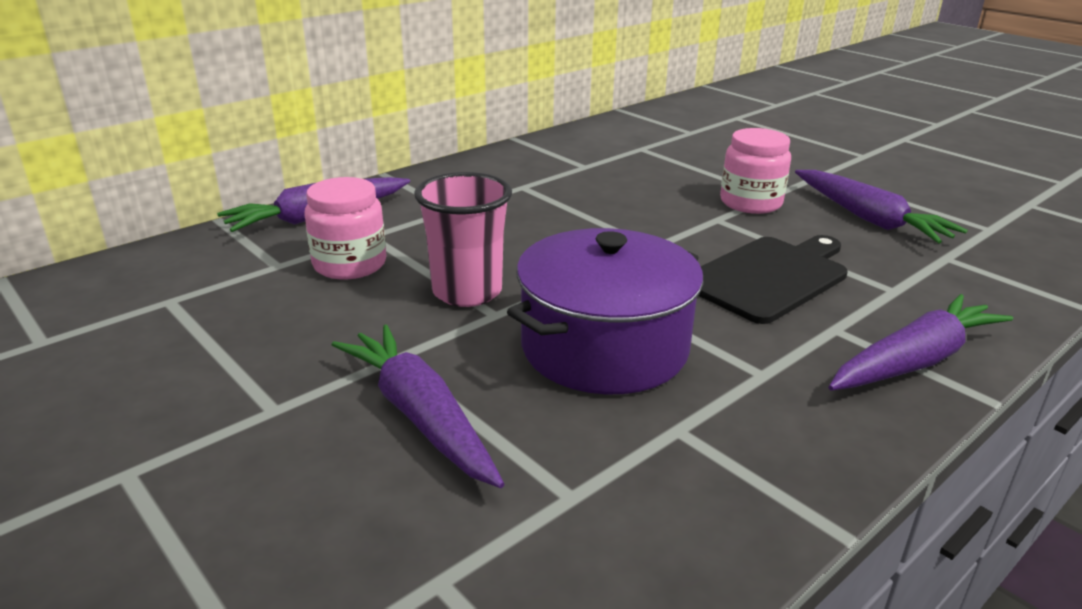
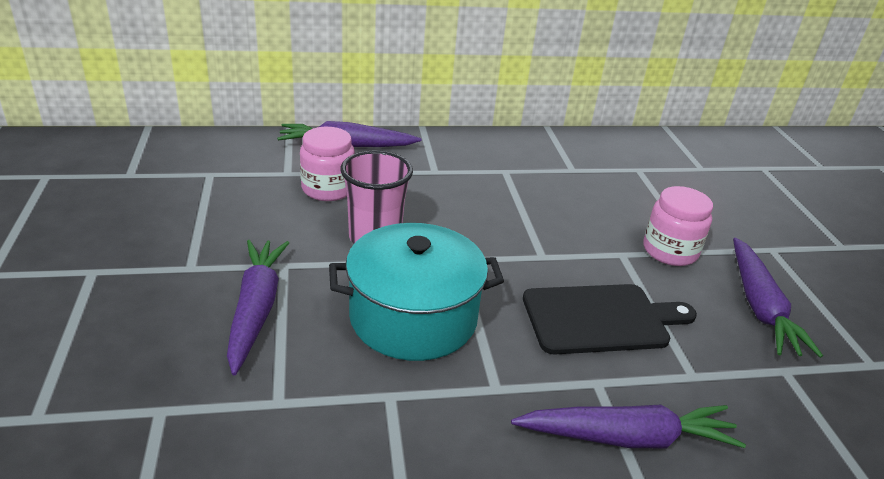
camera: 30 degrees right, 5 degrees up
(604, 347) = (413, 317): purple pot -> turquoise pot

